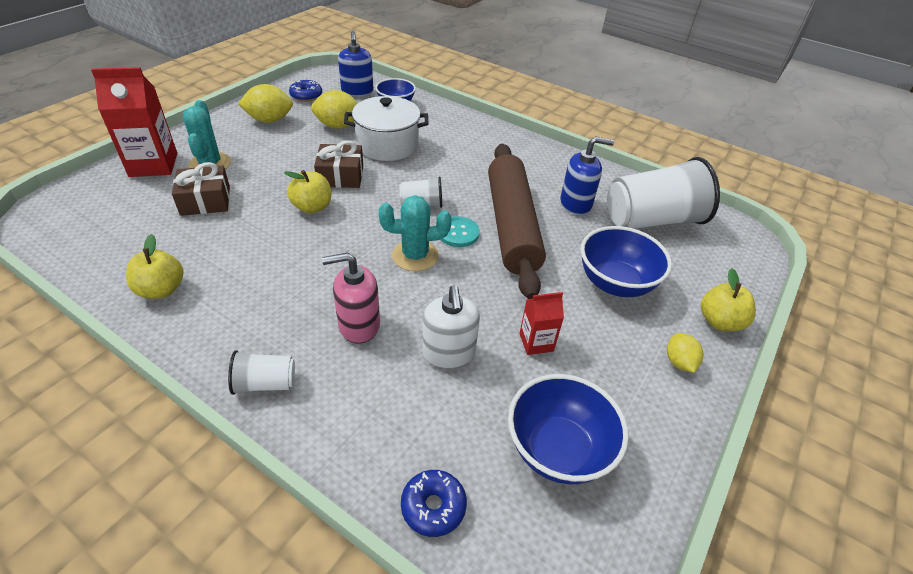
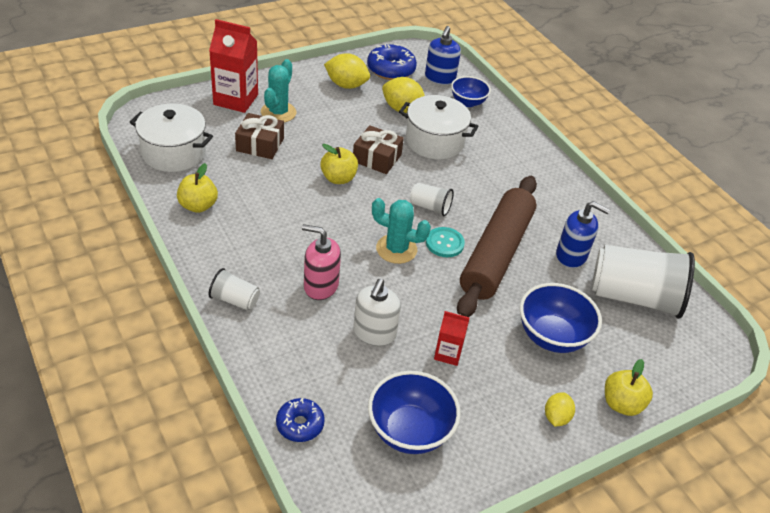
camera: 25 degrees right, 0 degrees up
(101, 241) = (174, 153): none -> white pot
(306, 96) = (391, 69): blue donut -> blue donut, size x1.58

